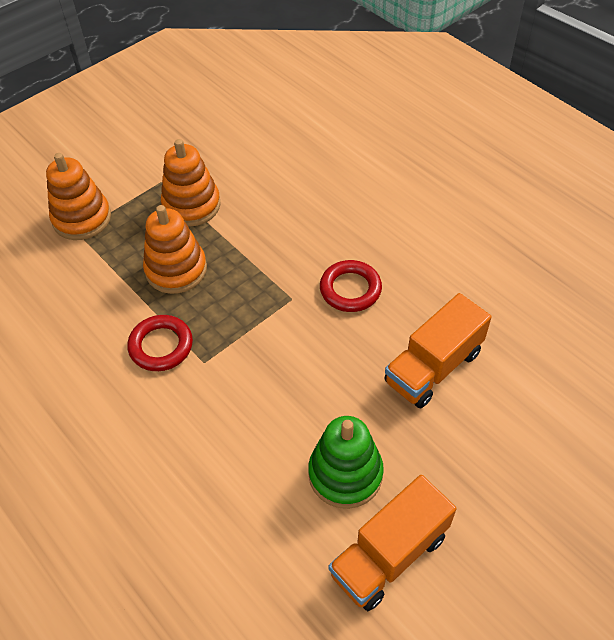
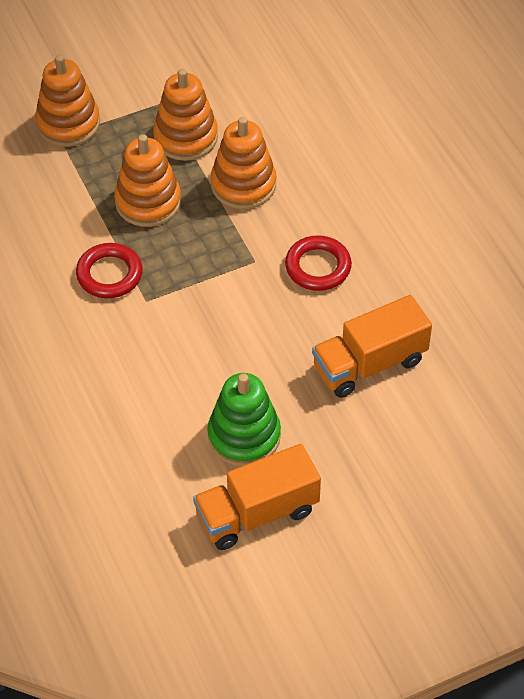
camera: 15 degrees right, 0 degrees up
(257, 233) = (243, 184): none -> orange stacking toy

